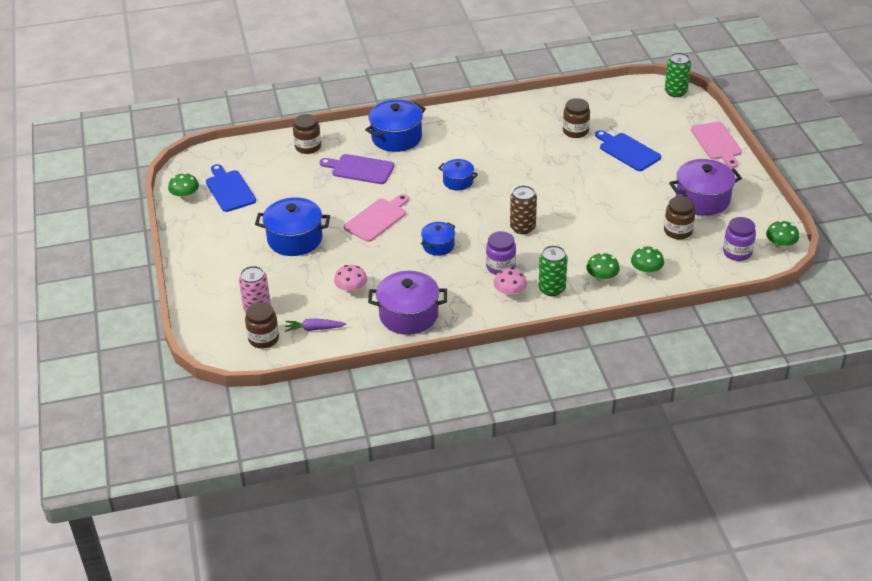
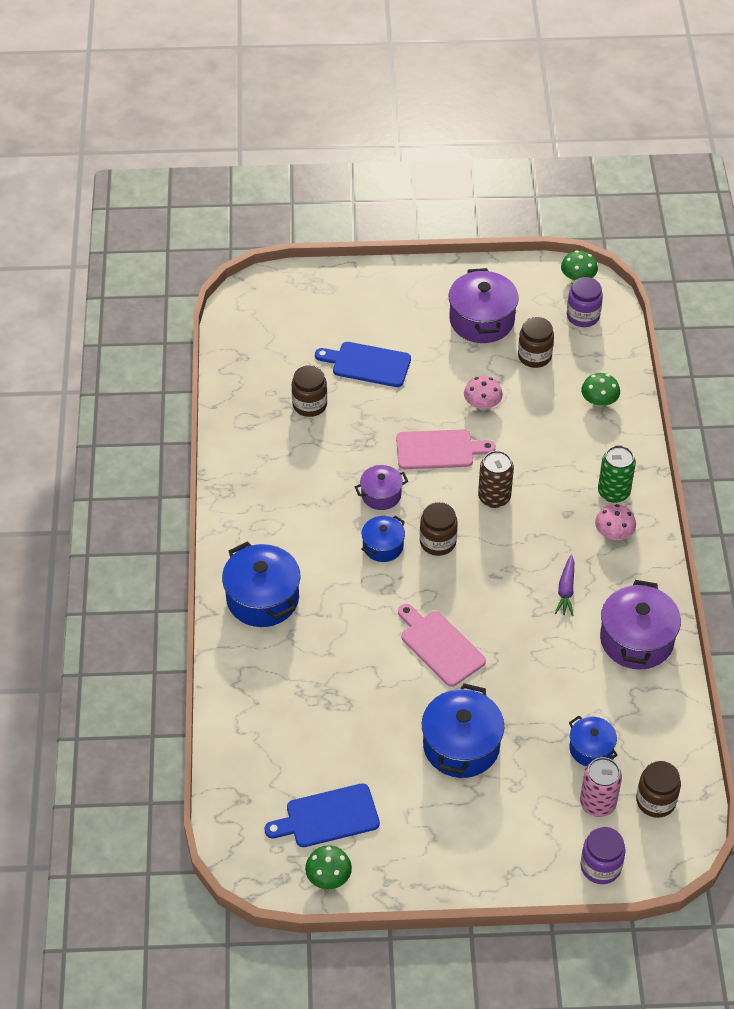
camera: 80 degrees left, 10 degrees up
(308, 147) = (252, 707): brown jar -> brown jar (437, 542)
(314, 329) = (645, 743): purple carrot -> purple carrot (566, 590)
(351, 289) = (577, 693): pink mushroom -> pink mushroom (482, 404)
(360, 169) = (324, 651): purple cutting board -> none
(438, 246) = (510, 589): blue pot -> blue pot (591, 749)
(500, 267) = (564, 533): purple jar -> purple jar (600, 867)
(504, 174) = (381, 495): none -> purple pot
(602, 278) = (603, 442): green mushroom -> none
(627, 151) = (368, 364): blue cutting board -> blue cutting board turned 45 degrees clockwise
(675, 92) = (256, 289): green can -> none
(717, 143) = (376, 279): pink cutting board -> pink cutting board (438, 450)

